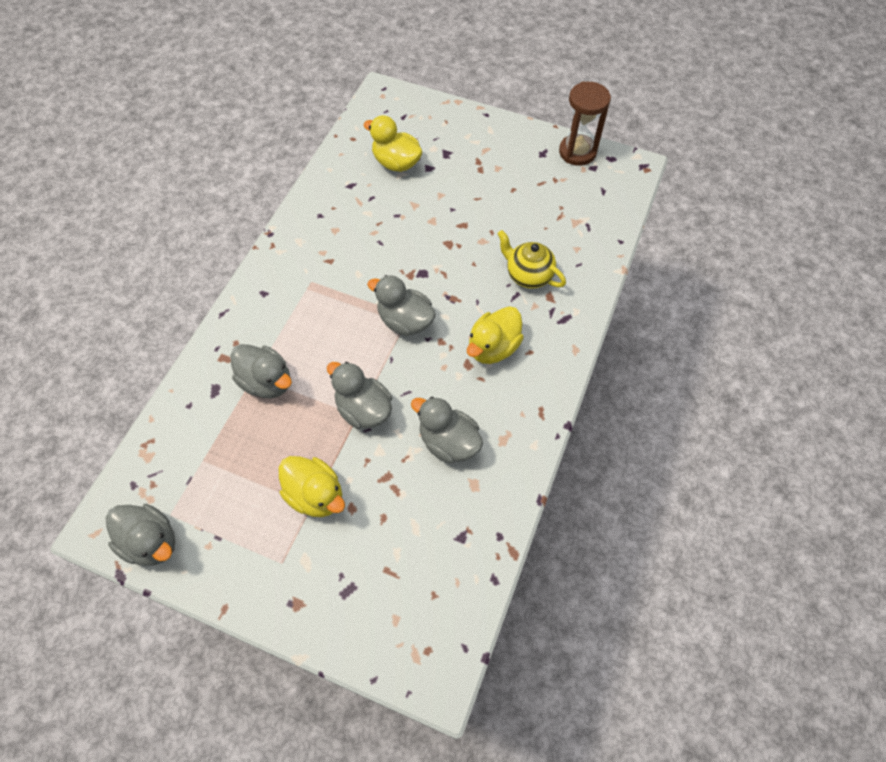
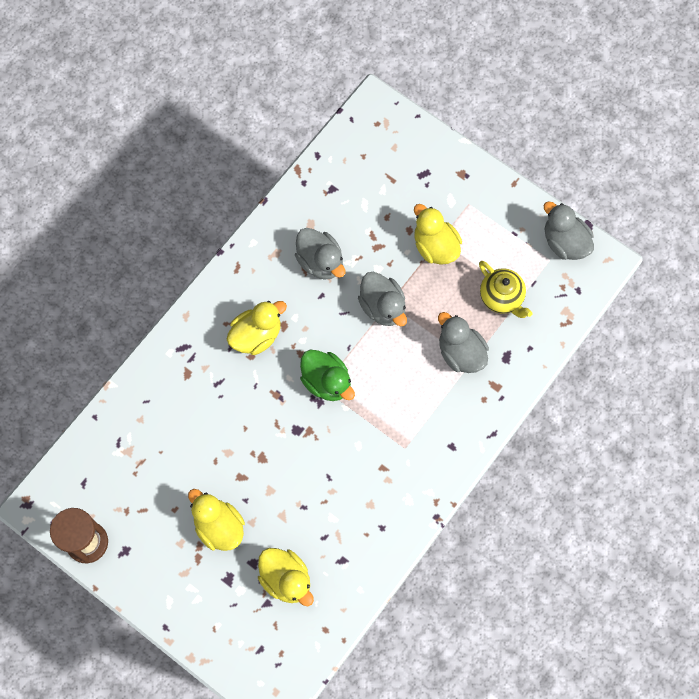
camera: 165 degrees left, 10 degrees up
(405, 321) = (327, 382): grey duck -> green duck
(468, 185) = (219, 526): none -> yellow duck
(528, 275) = (198, 401): yellow teapot -> yellow teapot (502, 298)

